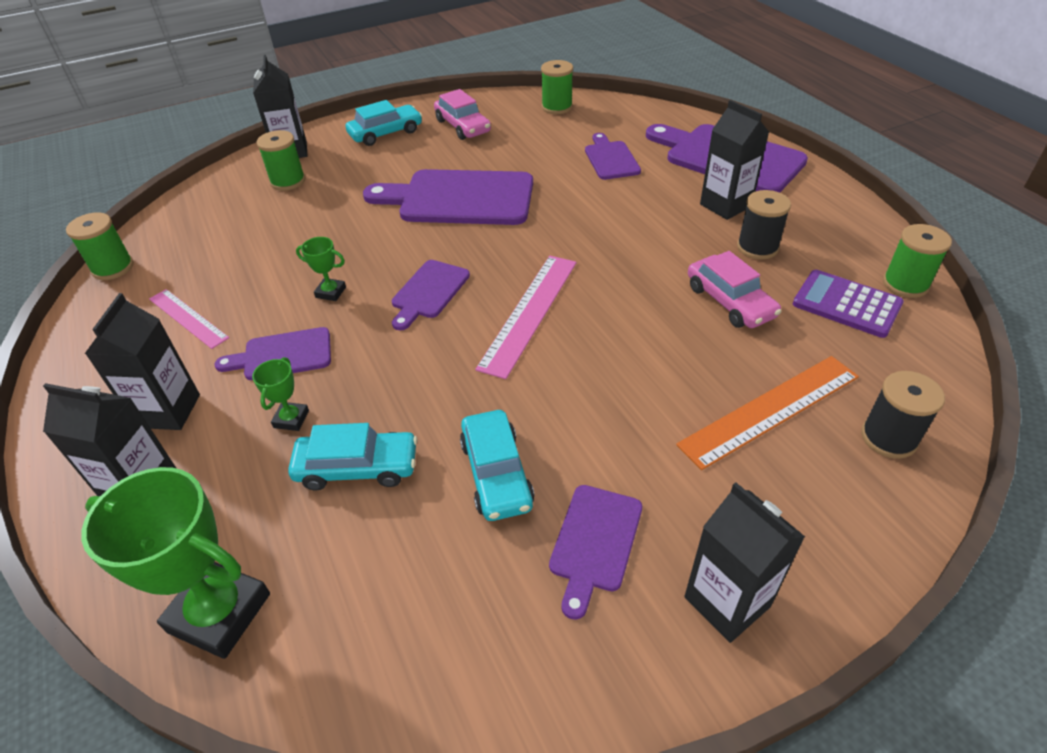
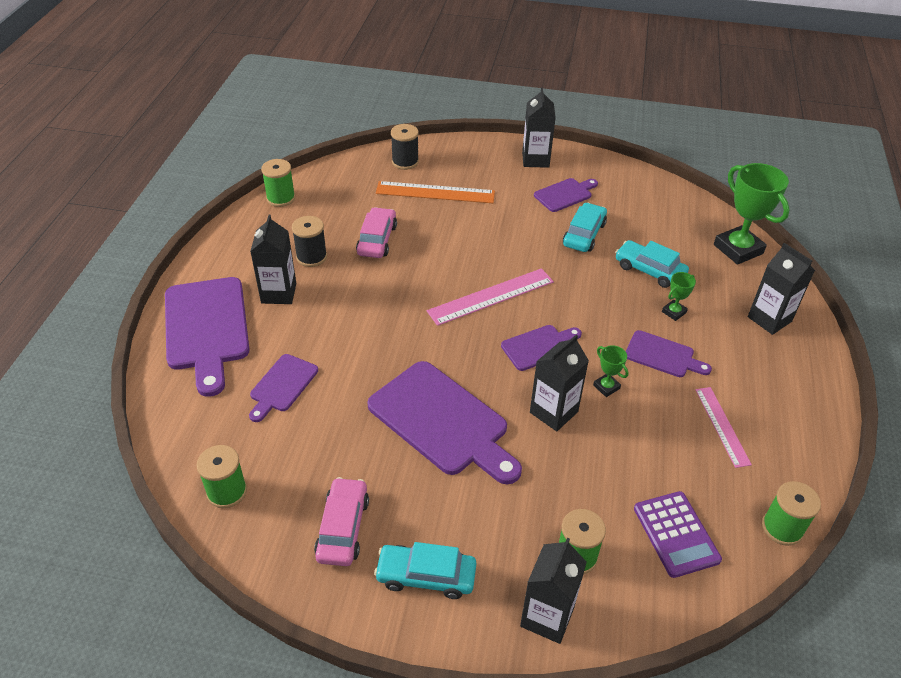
camera: 145 degrees left, 0 degrees up
(168, 411) = (748, 357): black carton -> black carton (553, 412)
(846, 304) = (325, 207): purple calculator -> purple calculator (676, 534)

